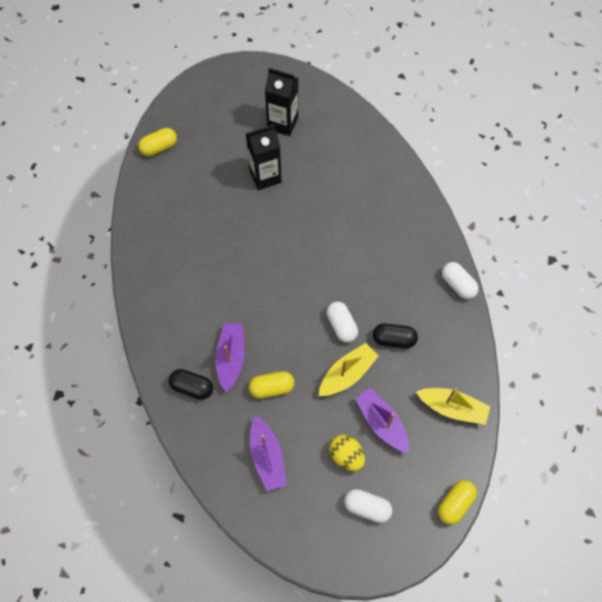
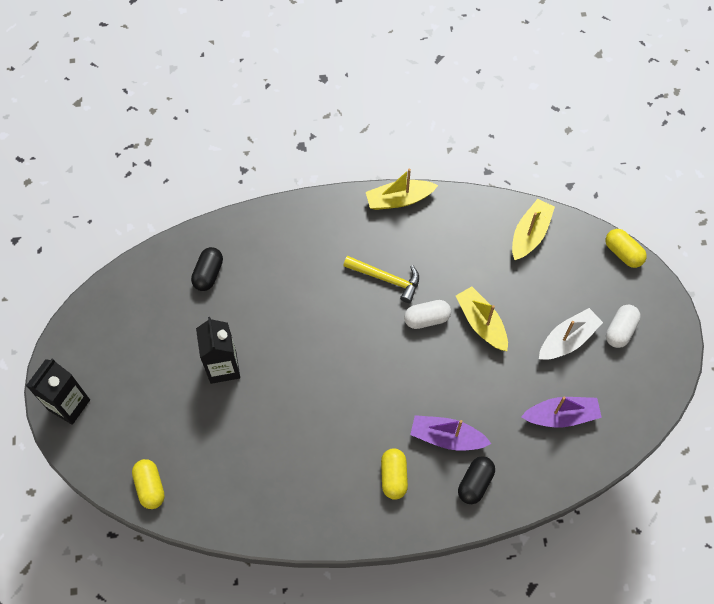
camera: 80 degrees left, 0 degrees up
(272, 388) = (487, 400): yellow capsule -> yellow capsule (393, 476)
(282, 123) = (153, 336): black carton -> black carton (69, 405)
(346, 456) = (567, 339): yellow egg -> white boat
(373, 286) = (386, 279): none -> yellow hammer
(381, 423) = (537, 301): purple boat -> none
(394, 339) = (450, 271): black capsule -> black capsule (208, 274)
(458, 285) = (399, 199): white capsule -> yellow boat

